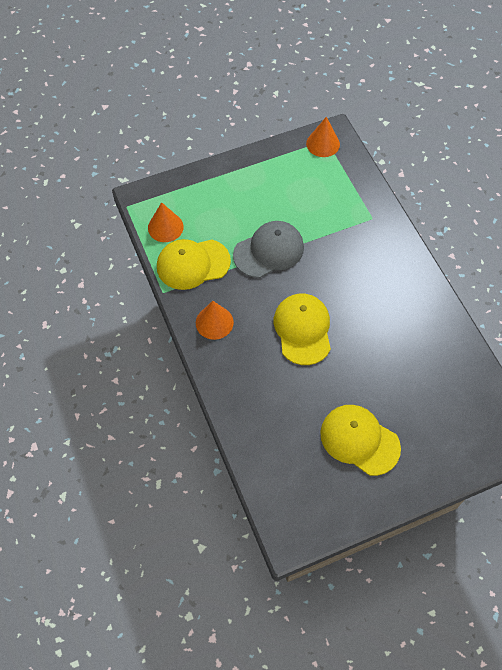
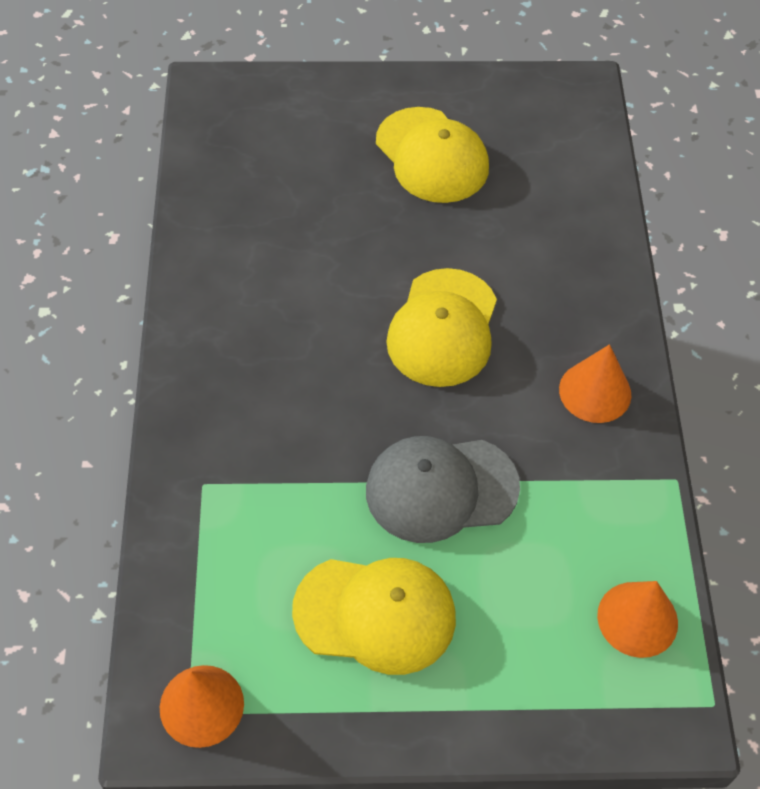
camera: 160 degrees left, 5 degrees down
(193, 264) = (602, 515): yellow cap -> yellow cap (375, 614)

